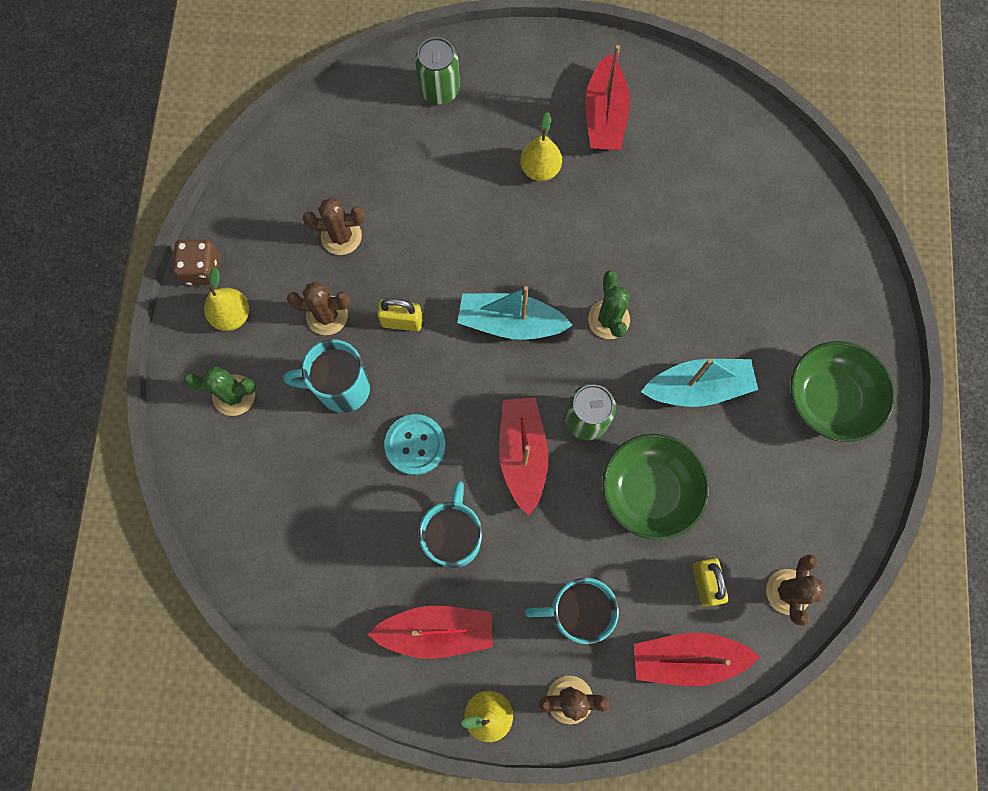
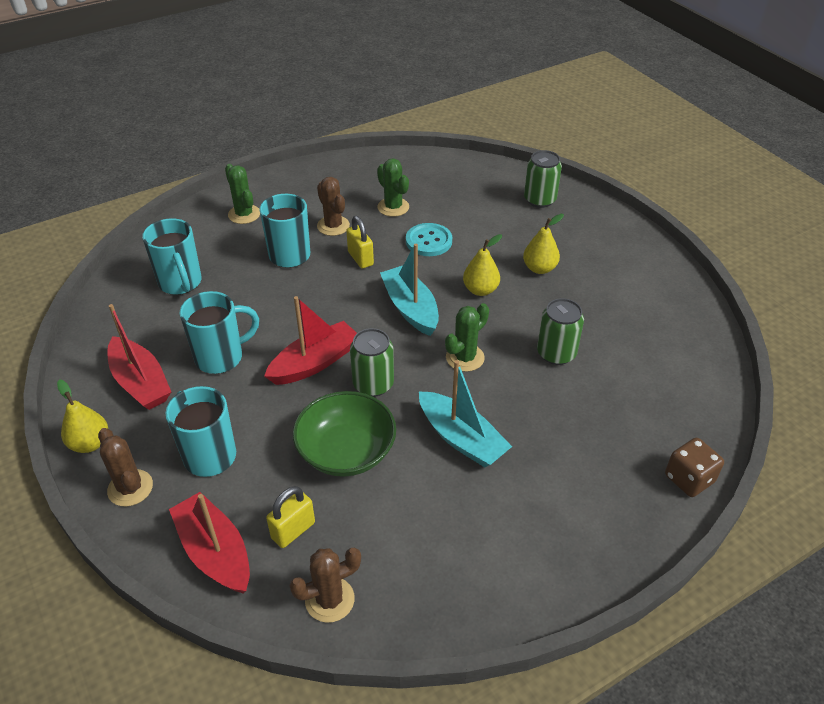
camera: 55 degrees right, 30 degrees down
(202, 269) = (315, 167): brown dice -> brown dice (689, 479)
(232, 315) = (296, 190): yellow pear -> yellow pear (480, 290)
(308, 522) = (181, 283): none -> turquoise mug
(341, 236) = (393, 207): brown cactus -> green cactus
(415, 445) = (276, 305): turquoise button -> turquoise button (428, 241)
(604, 115) = (617, 280): red boat -> none
(657, 240) = (556, 353): none -> green can
(830, 399) = (538, 537): green bowl -> none

